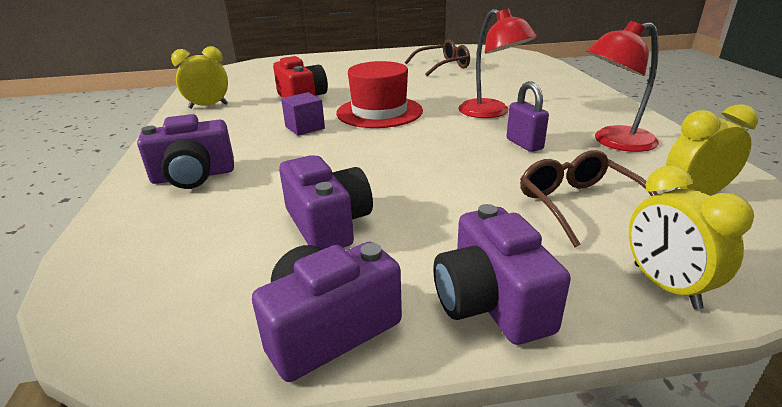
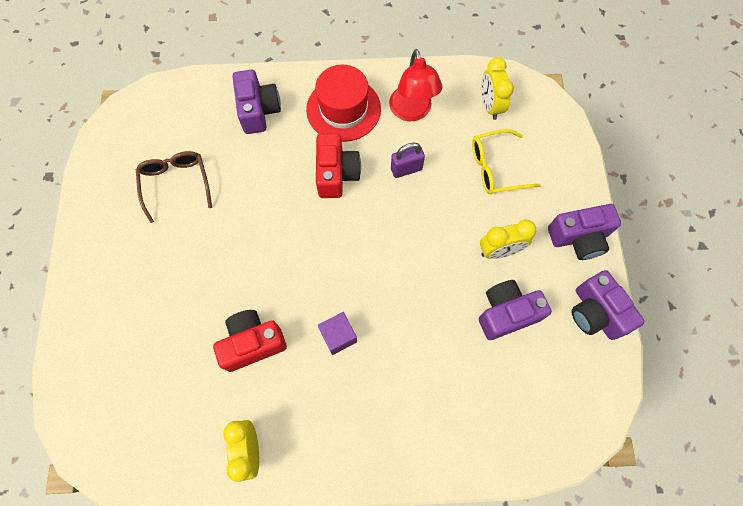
camera: 85 degrees left, 40 degrees up
(193, 176) = (427, 421): purple camera -> purple camera (258, 110)
(379, 112) = (312, 266): red hat -> red hat (343, 109)
(491, 113) = (336, 173): red lamp -> red camera
(579, 205) = (496, 168): brown glasses -> yellow glasses
(665, 286) = (569, 161): yellow clock -> yellow clock (499, 251)

